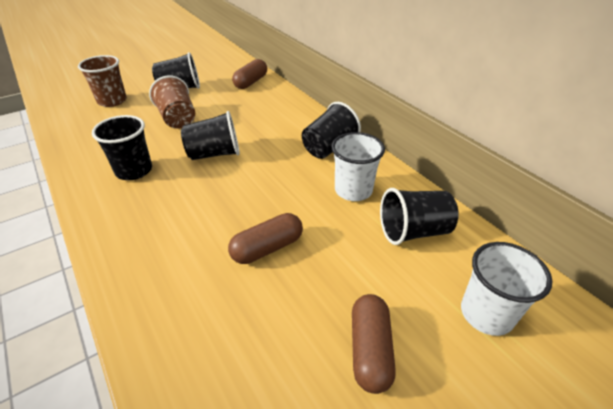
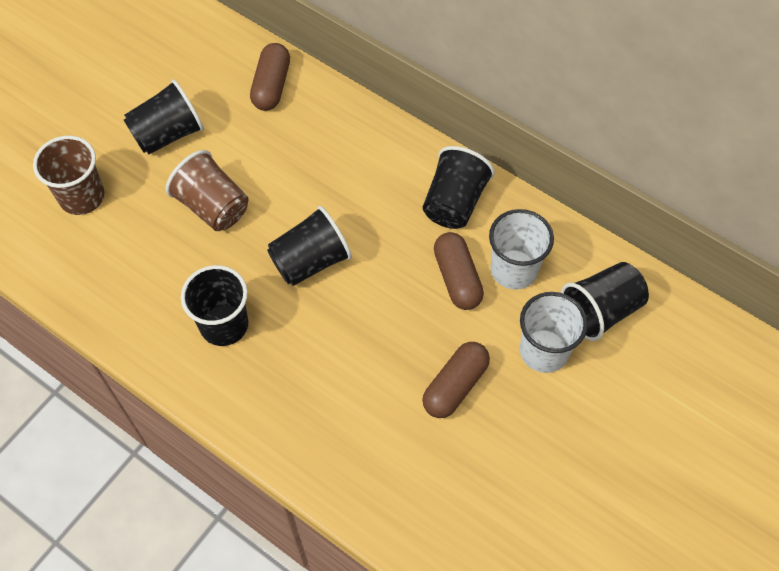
camera: 20 degrees left, 20 degrees up
(370, 350) = (601, 463): brown capsule -> brown capsule (457, 278)
(486, 314) = (693, 390): white cup -> white cup (544, 351)

